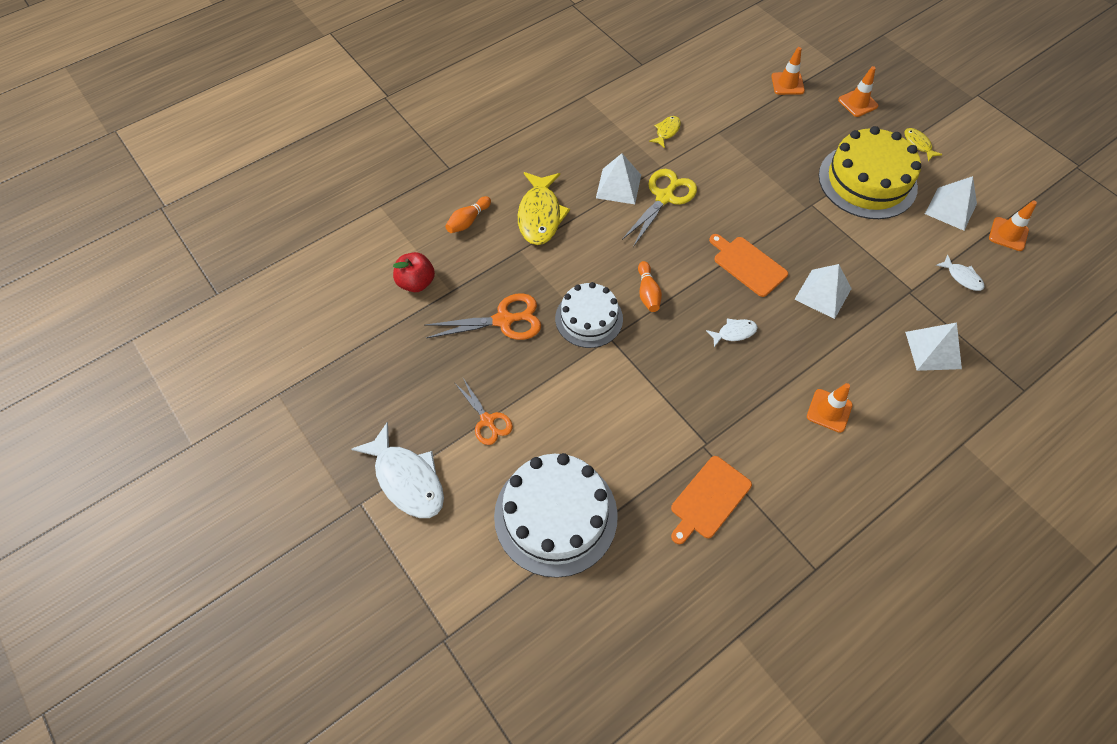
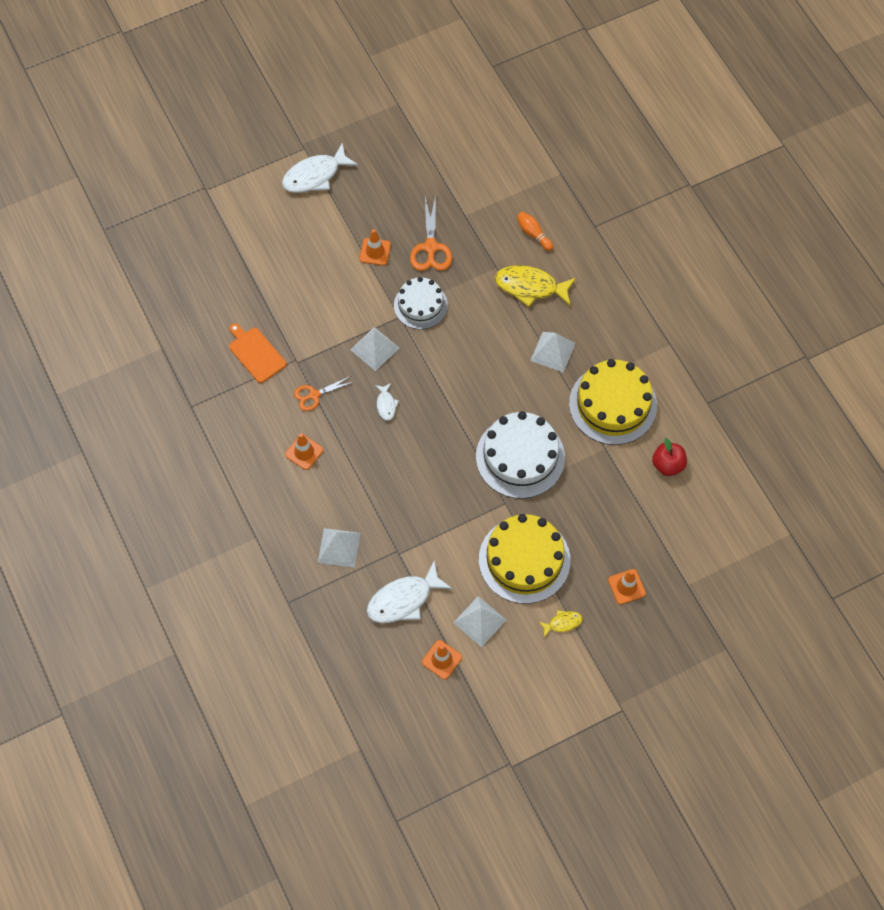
camera: 100 degrees right, 5 degrees up
(416, 282) = (478, 193): red apple -> red apple (667, 465)
(487, 420) = (348, 227): orange scissors -> orange scissors (314, 395)
(555, 515) = (268, 258): white cake -> white cake (520, 457)
(648, 293) = (436, 351): orange bowling pin -> none
(664, 197) = (534, 385): yellow scissors -> none
(666, 131) = (613, 404): yellow fish -> yellow cake
(748, 265) = (449, 432): orange cutting board -> none
(787, 84) = (662, 529): orange traffic cone -> orange traffic cone (375, 252)
(823, 293) = (409, 481): white pyramid -> white pyramid (375, 348)
(962, 277) = (404, 599): white fish -> white fish, size x2.01

